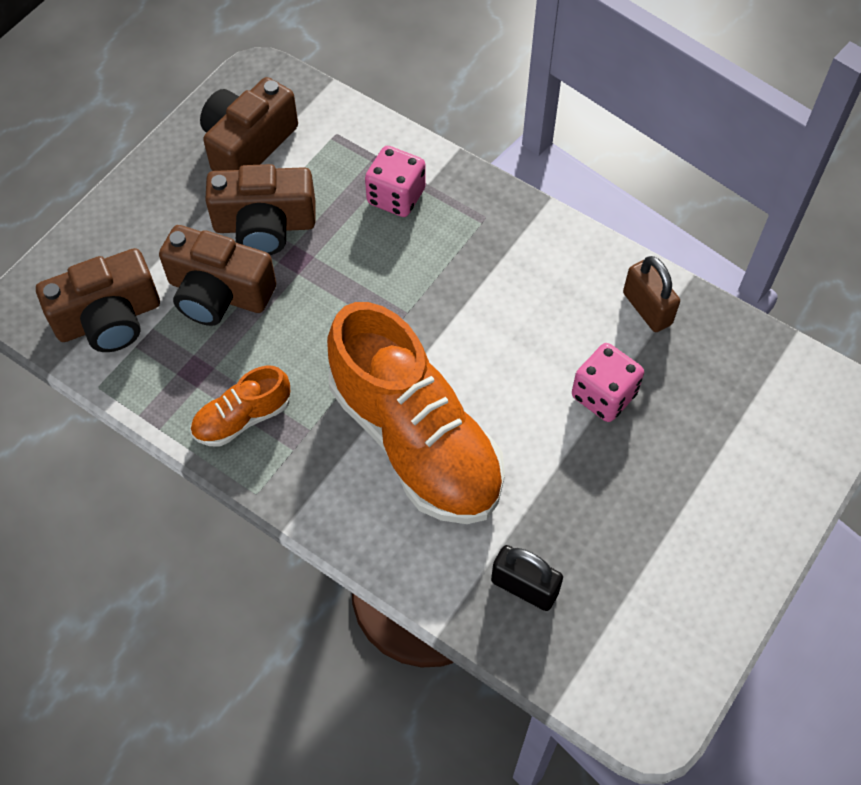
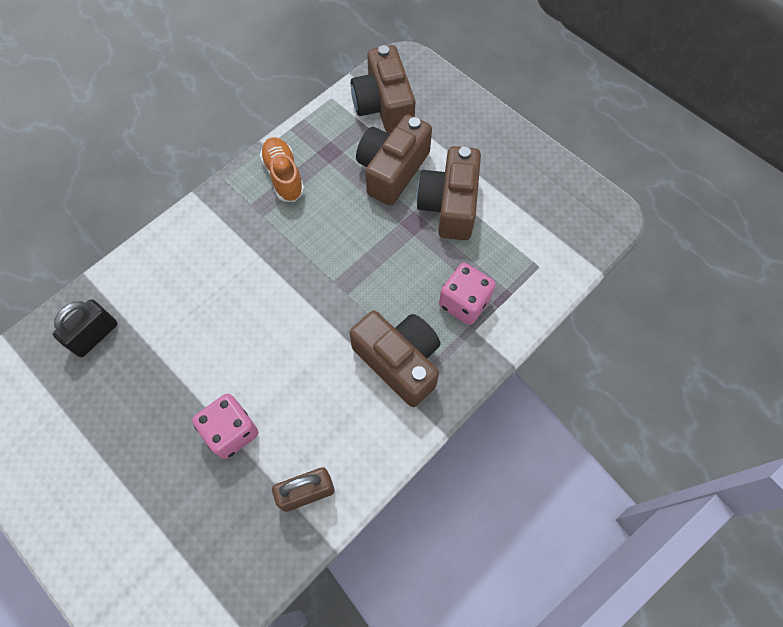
camera: 100 degrees right, 5 degrees up
(248, 144) = (532, 201): brown camera -> brown camera (399, 361)
(415, 440) = (233, 282): orange shoe -> none

